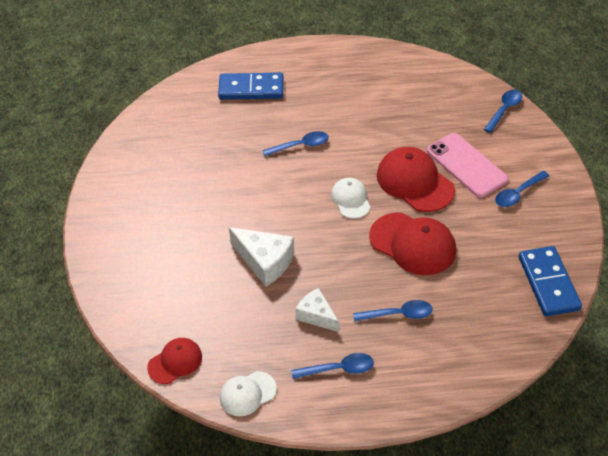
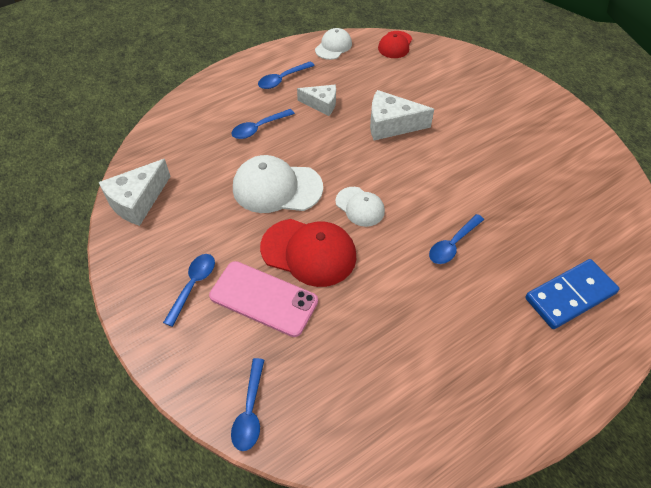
camera: 150 degrees right, 5 degrees up
(413, 244) = (277, 188): red cap -> white cap
(548, 283) = (137, 201): blue domino -> white cheese

